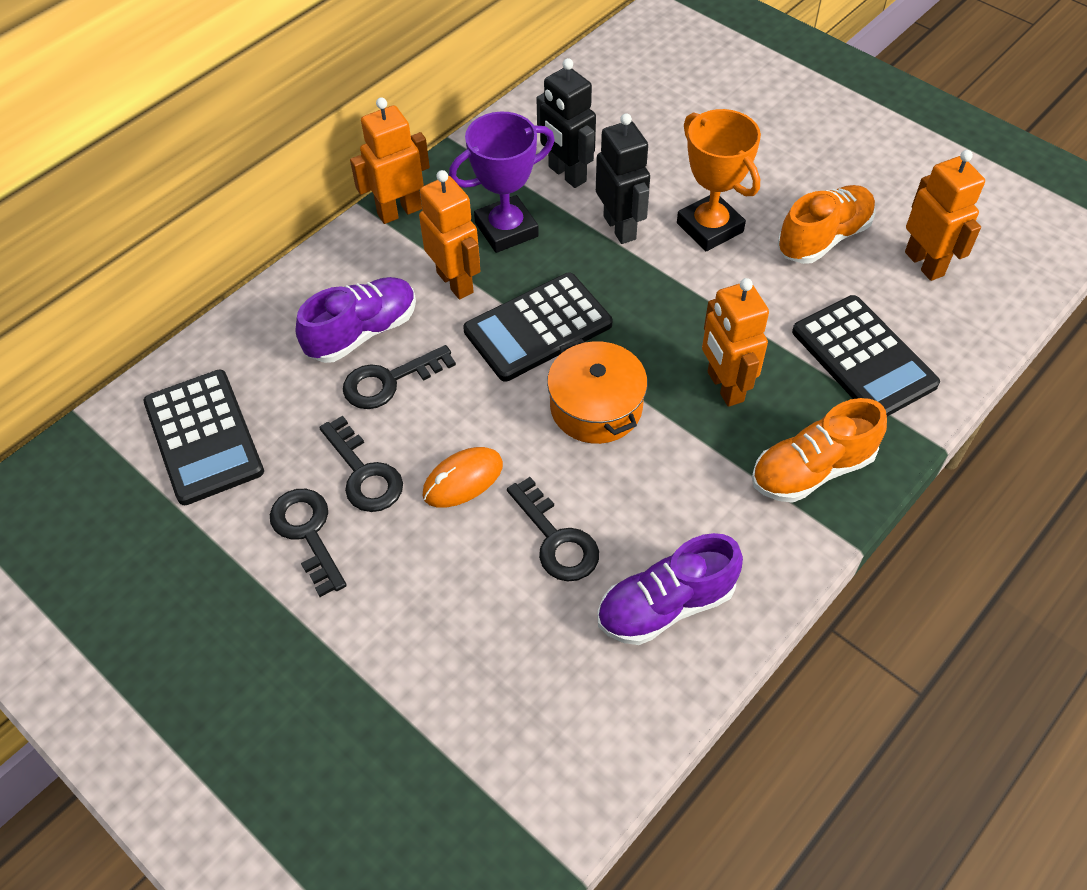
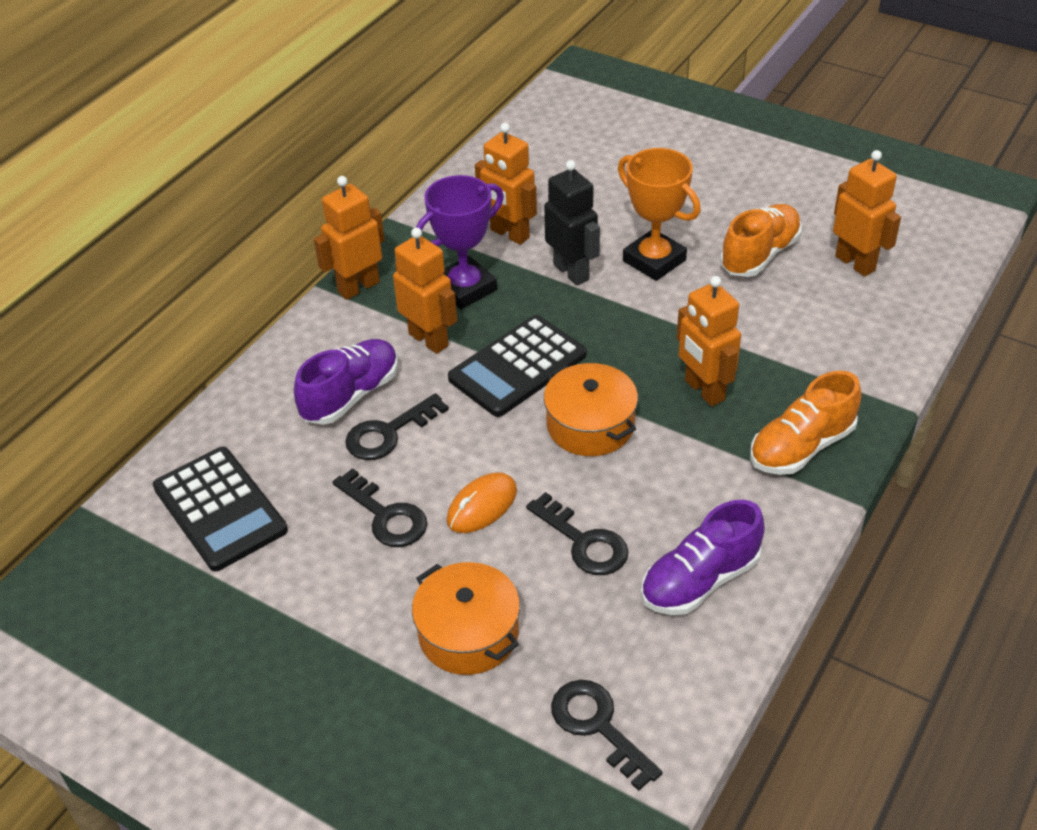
camera: 10 degrees left, 10 degrees down
(307, 533) = (345, 575): black key -> black key (597, 726)
(414, 621) = (468, 633): none -> orange pot
(566, 174) = (509, 234): black robot -> orange robot
(863, 358) = (822, 348): black calculator -> none

